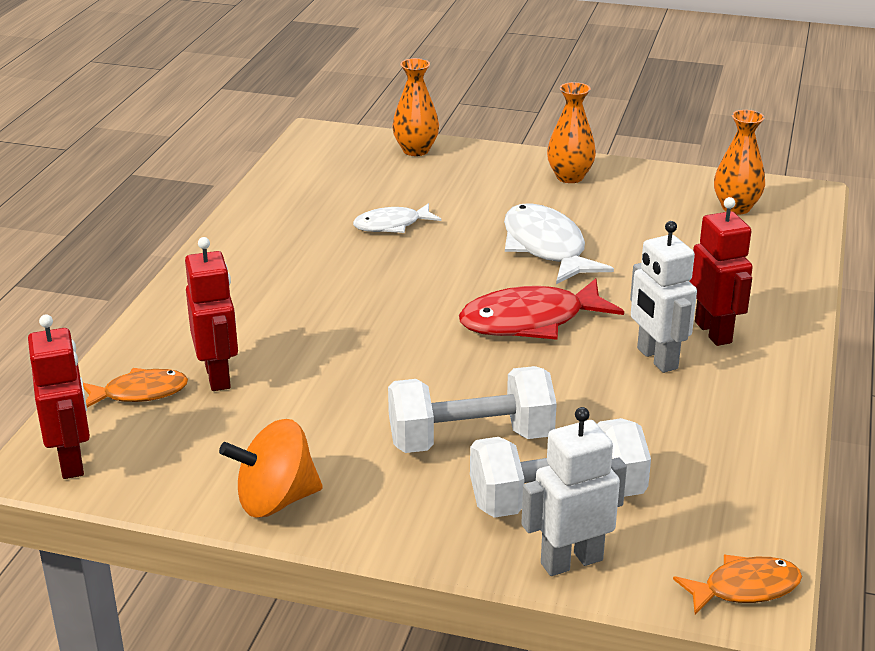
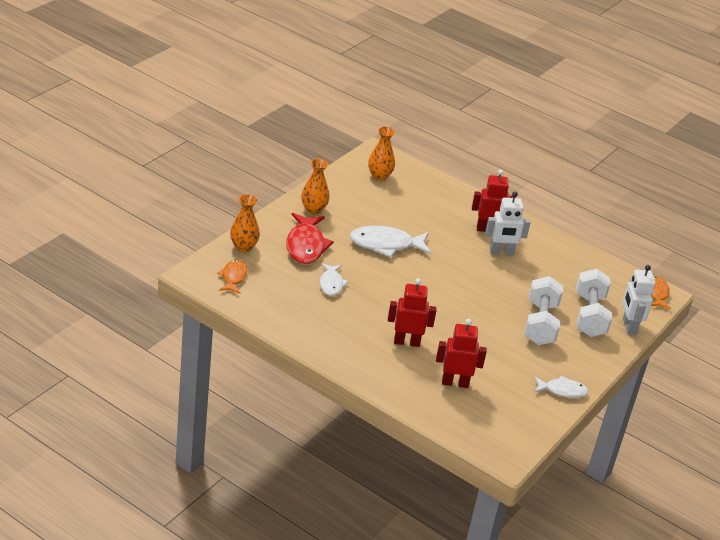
camera: 75 degrees left, 5 degrees up
(72, 461) = (508, 446): red robot -> red robot (406, 342)
(140, 393) = (458, 412): orange fish -> orange fish (233, 277)
(275, 500) = (562, 390): orange spinning top -> white fish
(530, 321) = (453, 274): red fish -> red fish (305, 245)

